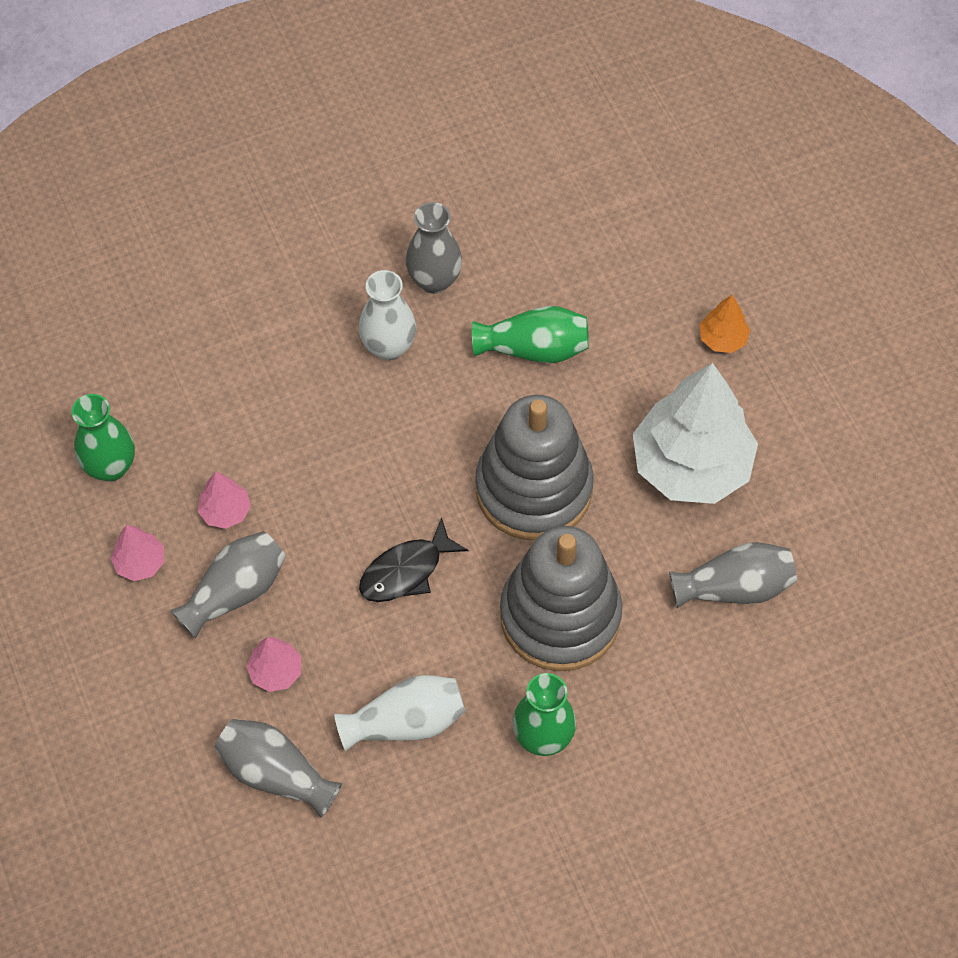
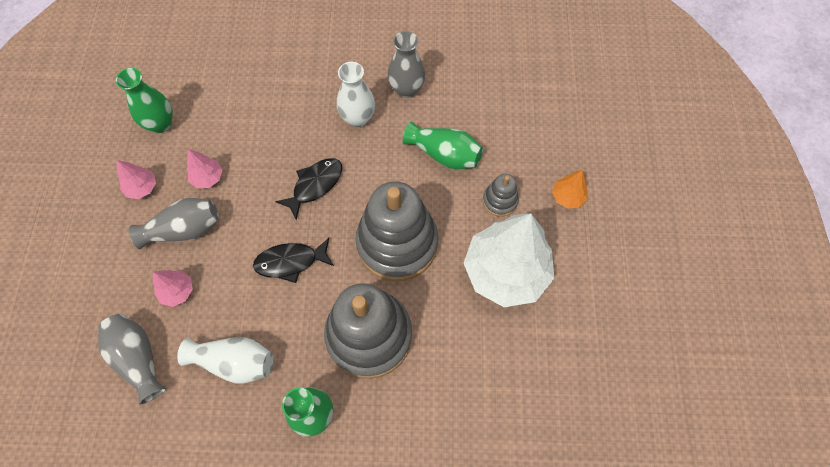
camera: 25 degrees right, 5 degrees up
(381, 460) = (315, 185): none -> black fish
(638, 379) = (500, 201): none -> grey stacking toy
(734, 587) = (493, 368): grey vase -> none

